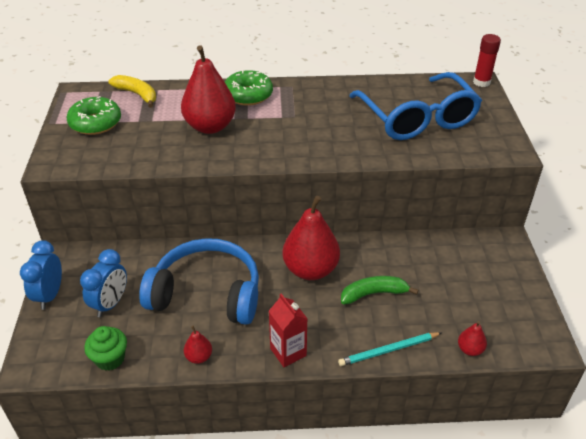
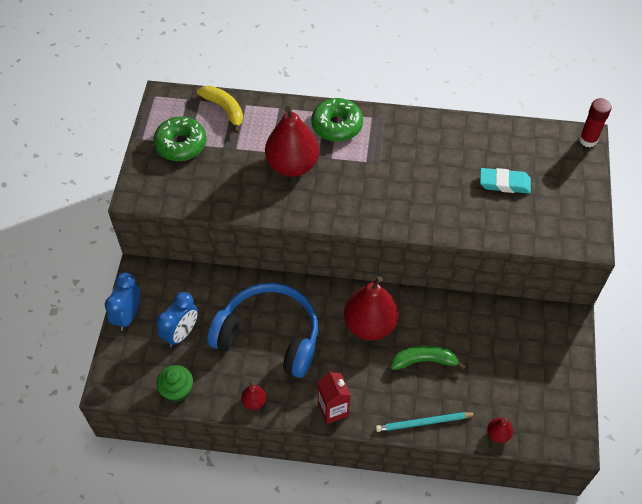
camera: 10 degrees right, 15 degrees up
(417, 118) = (504, 183): blue glasses -> turquoise eraser

